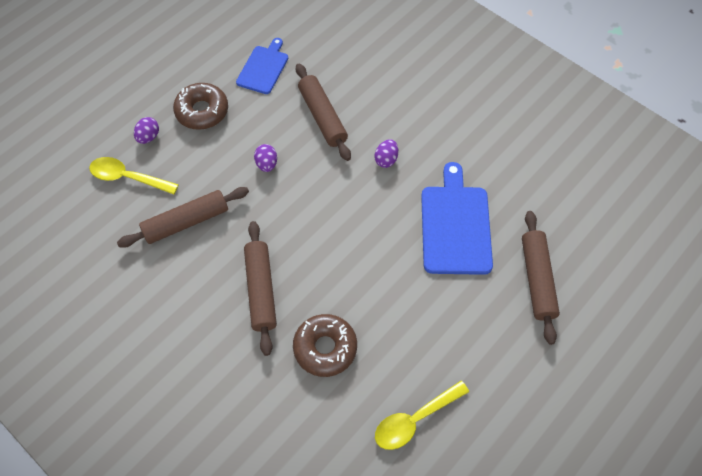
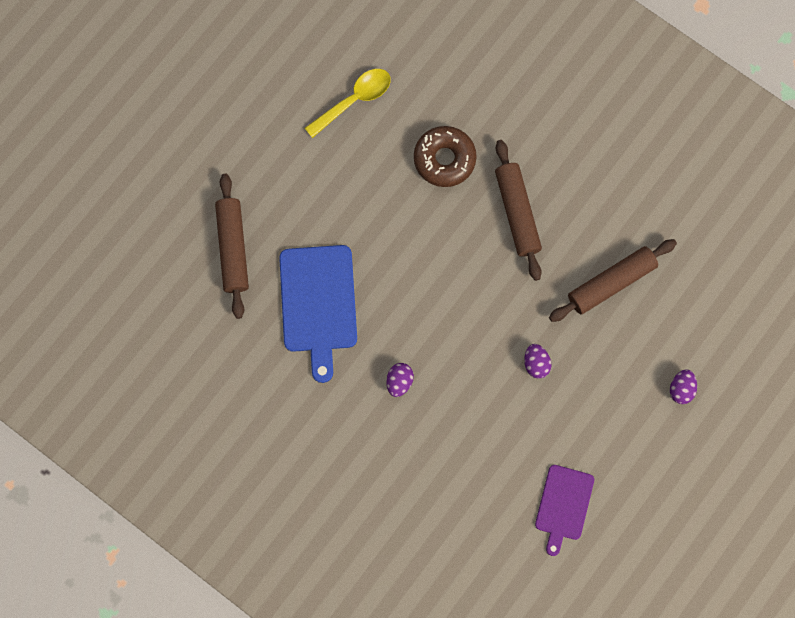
camera: 175 degrees right, 15 degrees up
(128, 177) = (690, 332): yellow spoon -> none
(202, 111) = (626, 431): brown donut -> none
(263, 68) = (563, 505): blue cutting board -> purple cutting board
(322, 117) = (480, 436): brown rolling pin -> none

